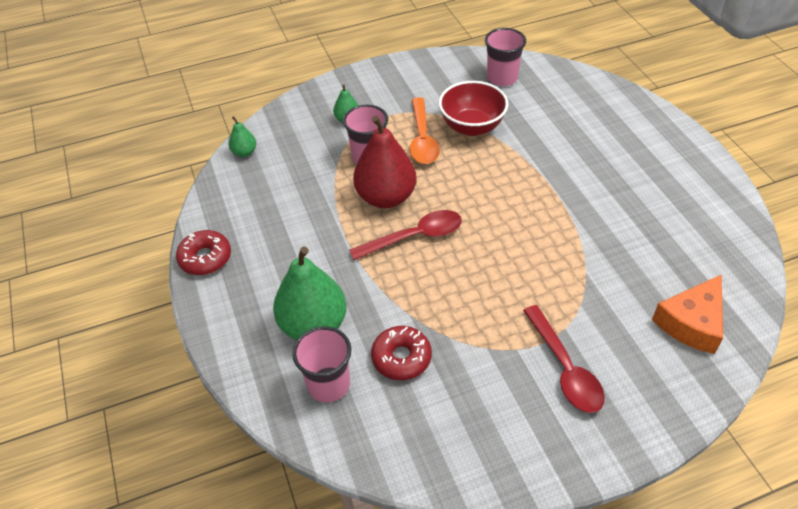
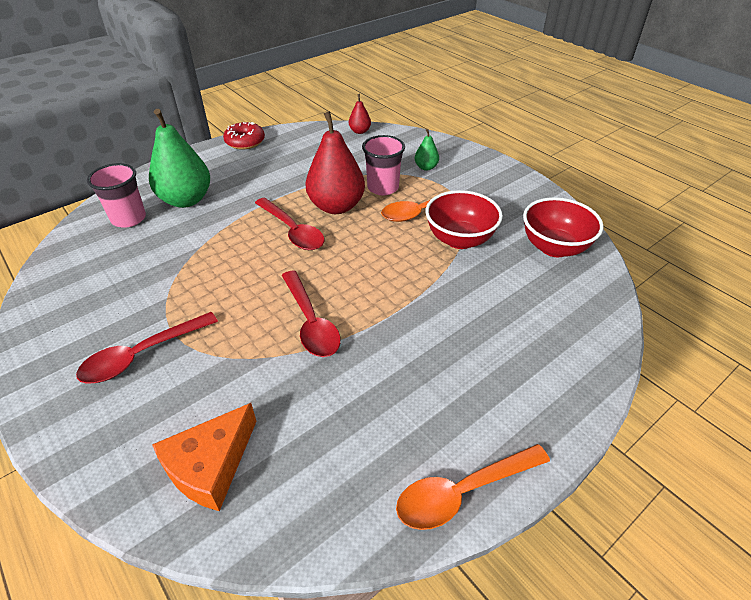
camera: 70 degrees right, 5 degrees down
(244, 152) = (360, 131): green pear -> red pear
(401, 358) = (154, 249): red donut -> none
(502, 78) = (554, 247): pink cup -> red bowl
(551, 242) = (310, 322): none -> red spoon
(691, 322) = (210, 465): orange cheese -> orange cheese turned 75 degrees counterclockwise
(723, 191) = (463, 492): none -> orange spoon

